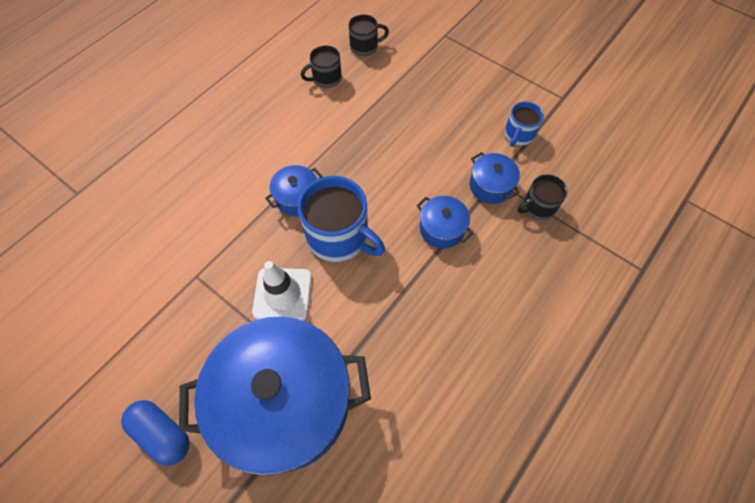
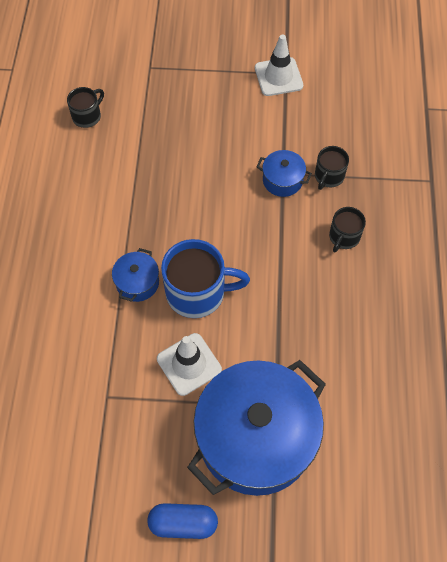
camera: 35 degrees left, 0 degrees up
(326, 79) = (76, 165): black mug -> black mug (344, 237)
(442, 229) = (271, 237): blue pot -> none
(518, 135) = (273, 125): blue mug -> none
(554, 97) = (278, 77): none -> white traffic cone

